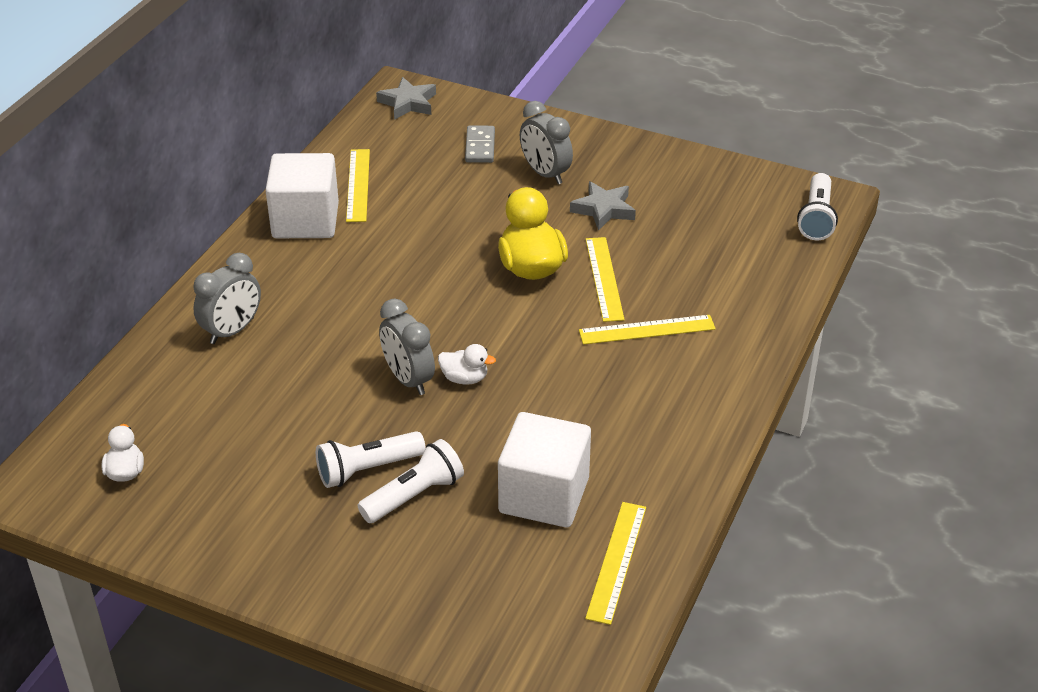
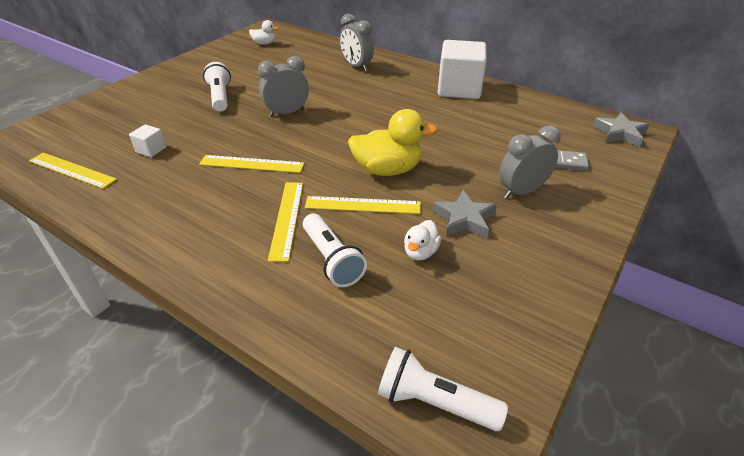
camera: 100 degrees right, 0 degrees up
(358, 185) = (500, 108): yellow ruler -> yellow ruler (251, 164)
(414, 495) = (189, 108): white flashlight -> white flashlight (332, 259)
(464, 378) = (276, 132): white duck -> white duck (420, 252)
(544, 495) = (151, 150): white cube -> white cube, size x0.44

